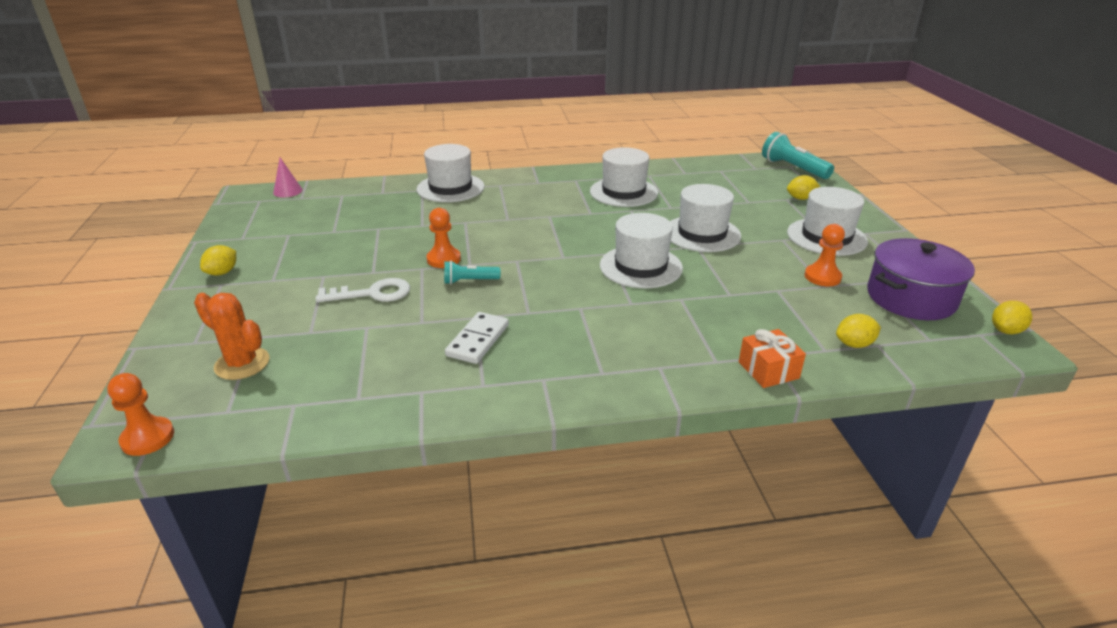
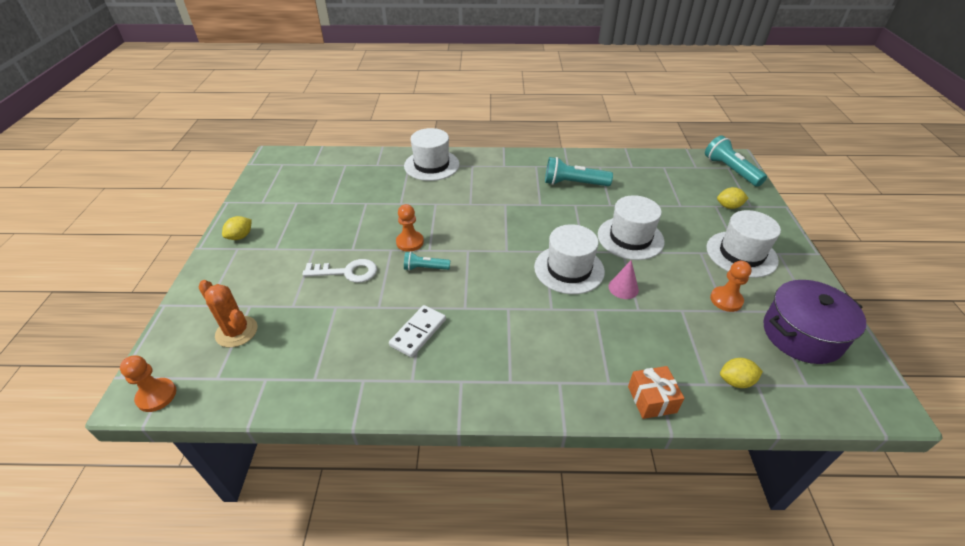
camera: 10 degrees right, 10 degrees up
(288, 191) = (305, 156): pink cone -> pink cone (623, 288)
(623, 192) = (573, 184): white hat -> turquoise flashlight
(1006, 331) = (883, 385): yellow lemon -> none

